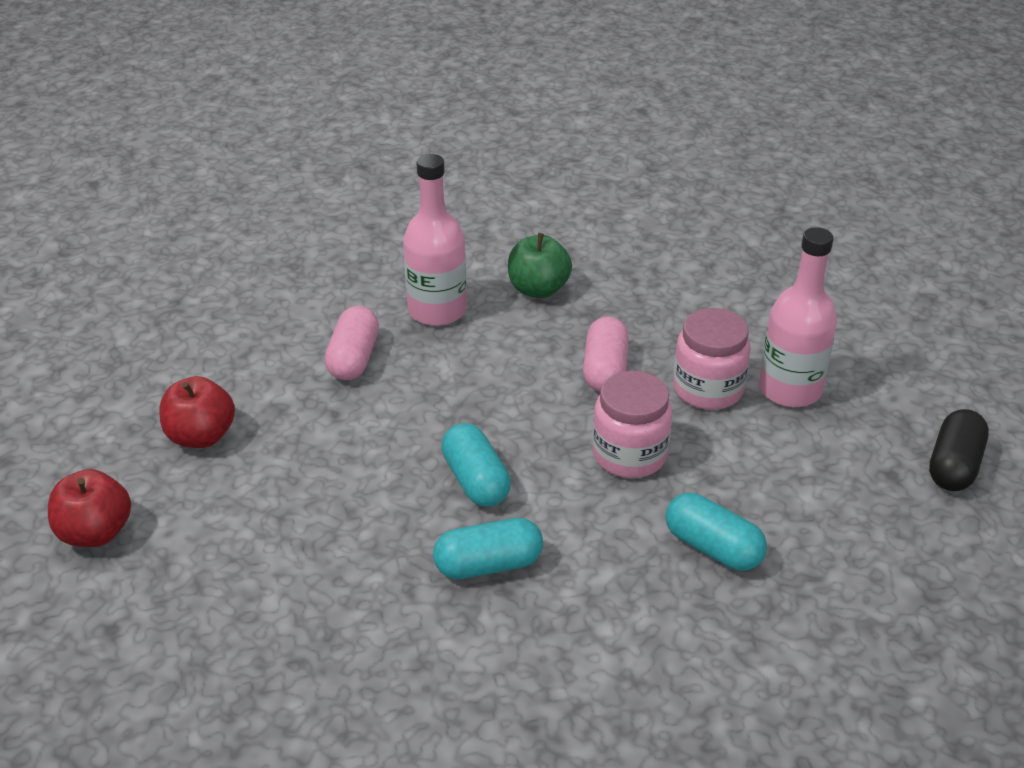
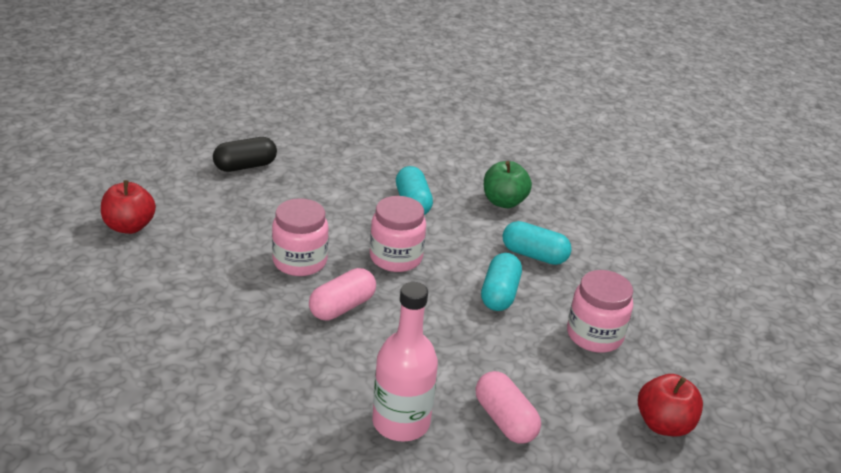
camera: 145 degrees left, 5 degrees down
(95, 532) = (767, 396): red apple -> red apple (129, 226)
(332, 493) = (594, 335): none -> pink jar
(353, 358) = (505, 420): pink capsule -> pink capsule turned 75 degrees counterclockwise
(538, 289) = (303, 391): green apple -> green apple (504, 202)
(789, 389) = (256, 235): pink bottle -> none

